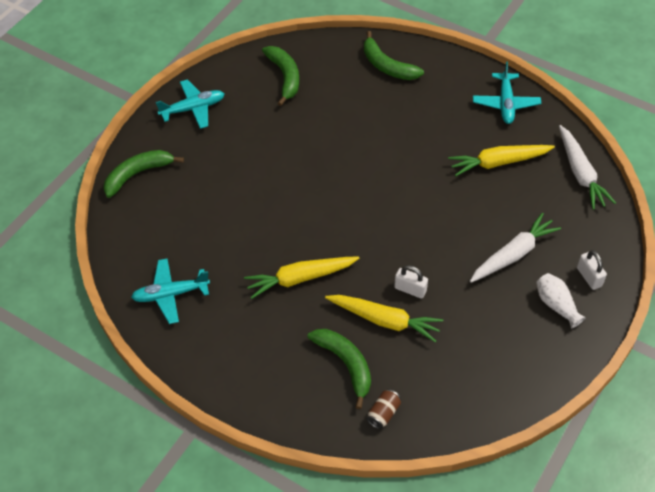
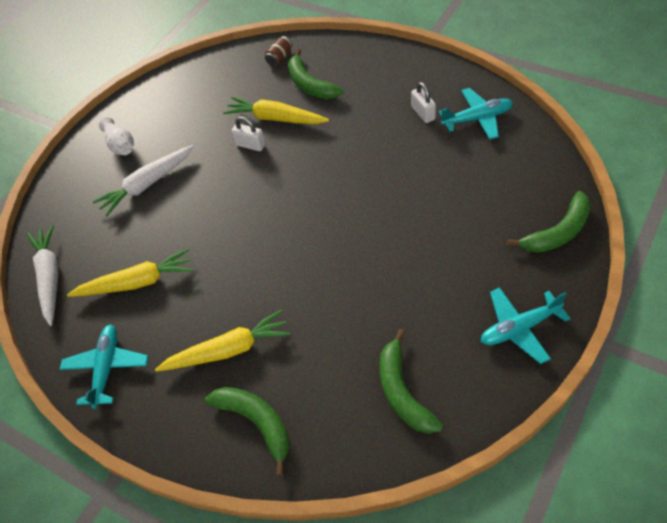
camera: 175 degrees left, 0 degrees up
(300, 278) = (355, 144): yellow carrot -> yellow carrot (228, 350)
(589, 277) = (83, 171): white padlock -> white padlock (423, 113)

